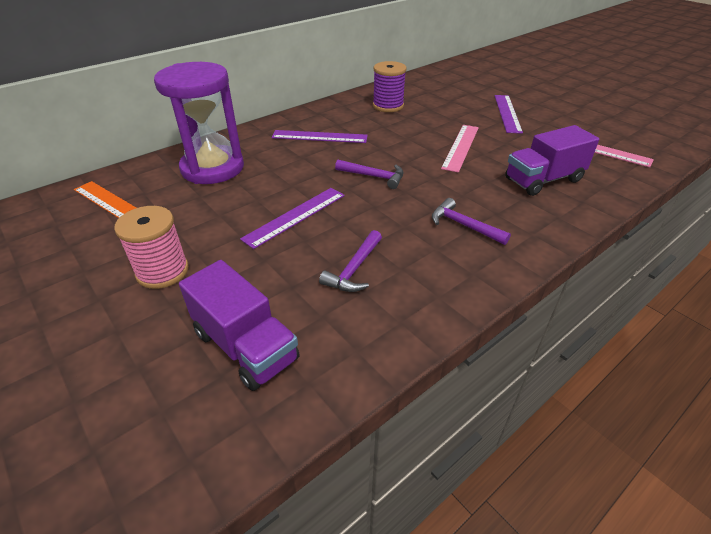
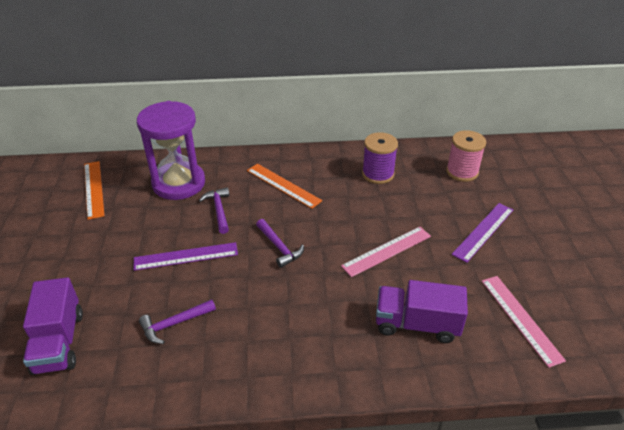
camera: 35 degrees right, 0 degrees up
(162, 271) = (70, 259): pink spool -> pink spool (462, 172)
(319, 136) = (283, 185): purple ruler -> orange ruler
(463, 225) = (291, 331): purple hammer -> purple hammer (219, 210)

